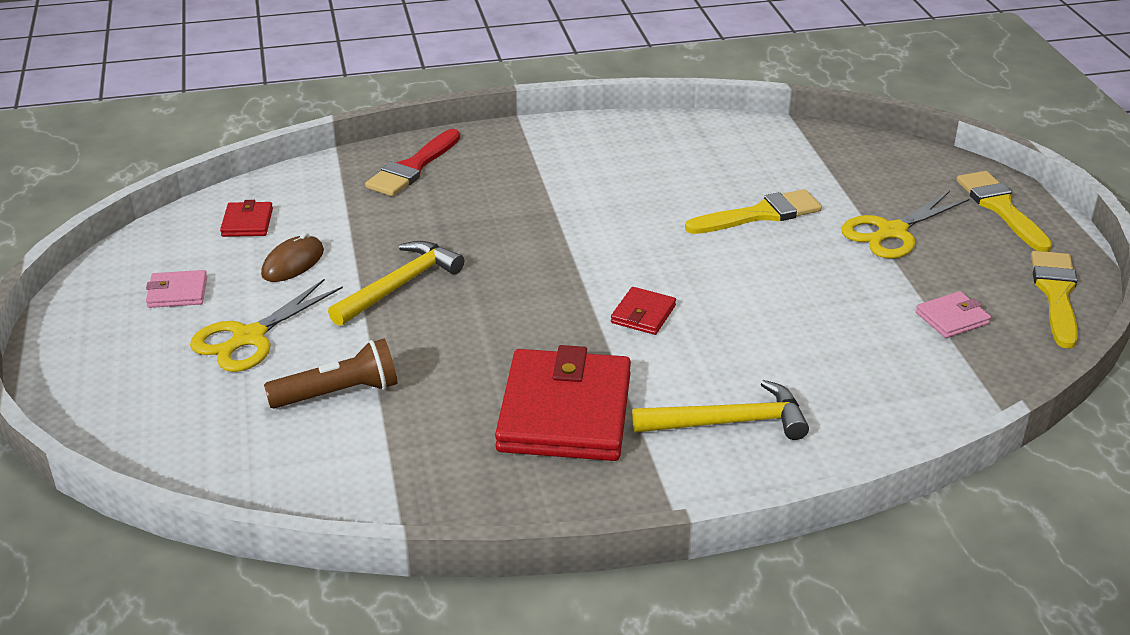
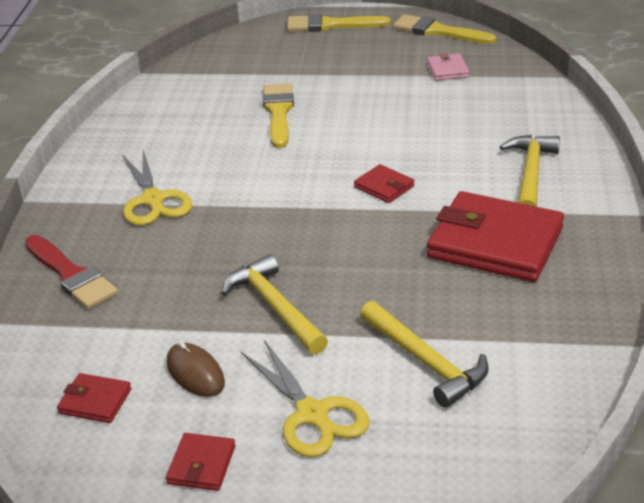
camera: 70 degrees left, 0 degrees up
(177, 292) = (201, 465): pink wallet -> red wallet
(339, 393) = (425, 362): brown flashlight -> yellow hammer
(891, 232) = (335, 68): yellow scissors -> yellow scissors (153, 200)

